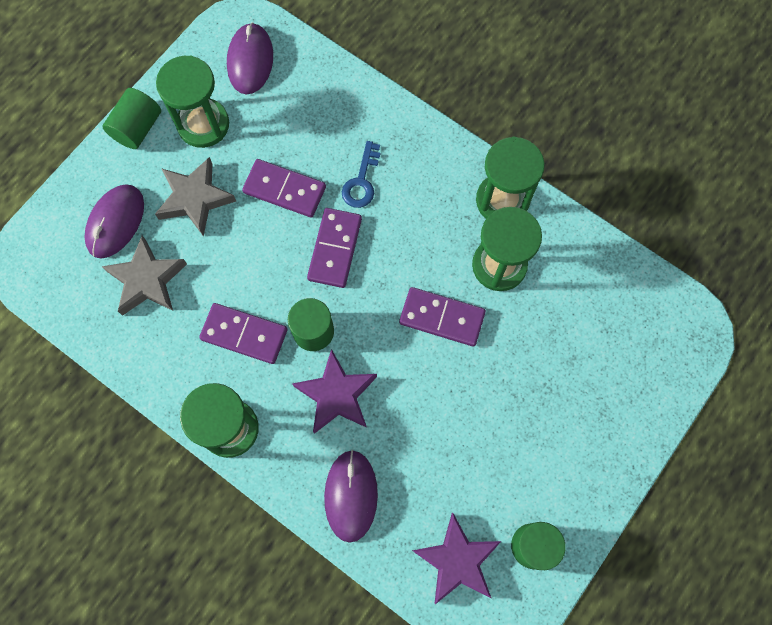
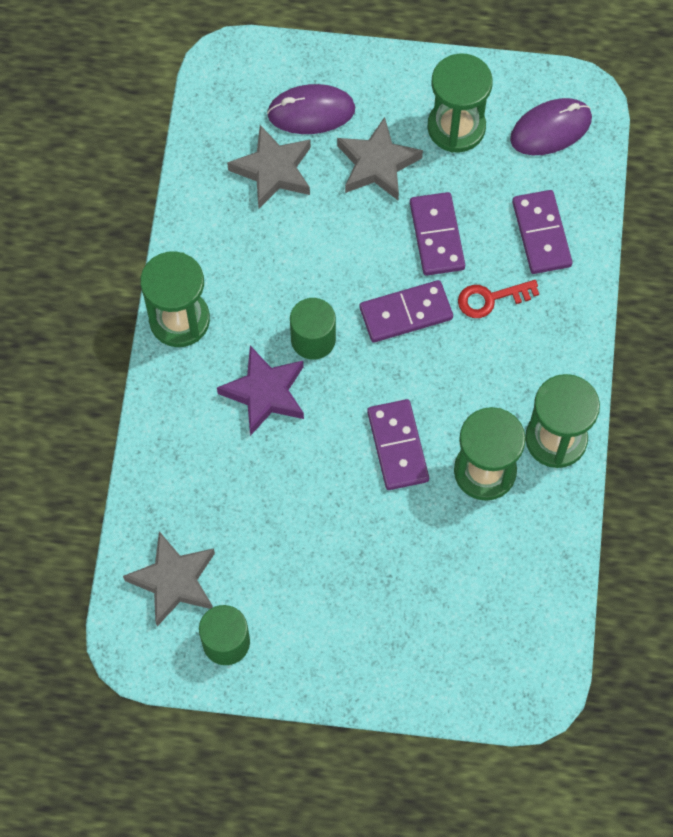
camera: 60 degrees right, 5 degrees down
(137, 128) = (415, 74): green cylinder -> none
(244, 334) = (273, 282): purple domino -> purple domino (541, 234)
(351, 495) = (179, 457): purple mouse -> none
(361, 181) = (490, 299): blue key -> red key
(457, 560) = (174, 581): purple star -> grey star

